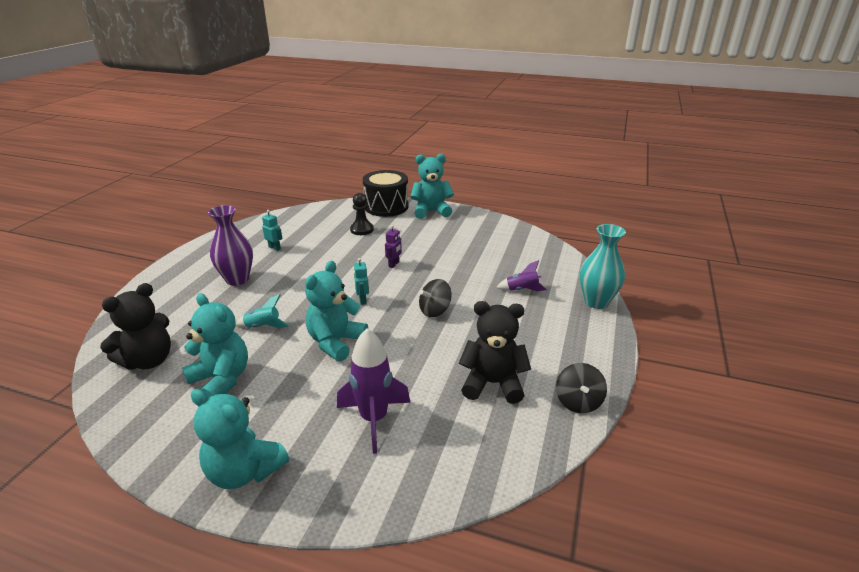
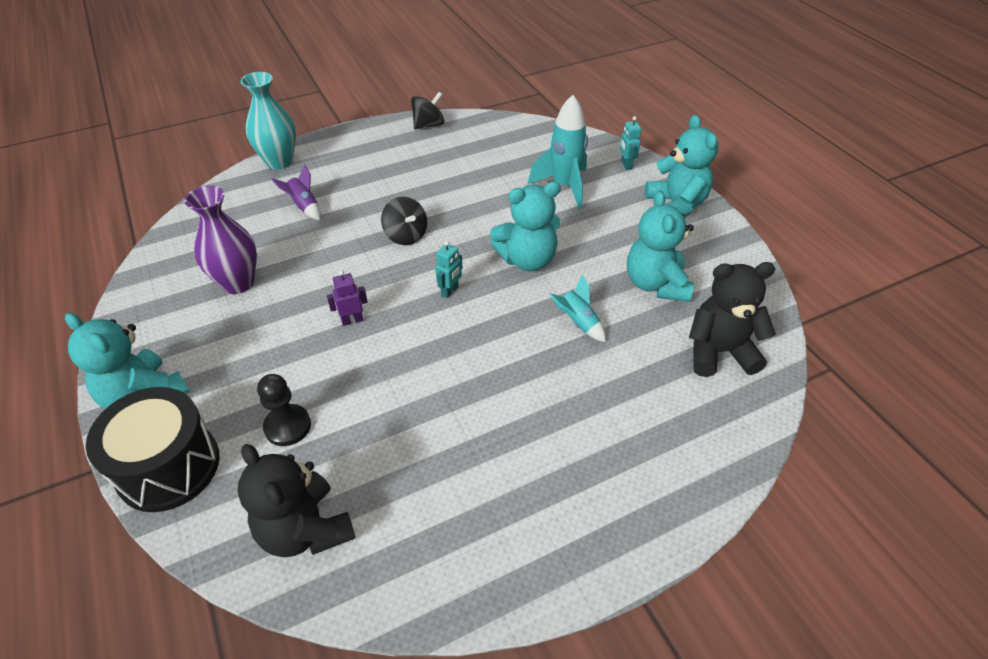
camera: 135 degrees left, 15 degrees up
(237, 279) = (552, 432): purple vase -> purple vase (238, 283)
(274, 248) = (445, 477): turquoise robot -> turquoise robot (626, 165)
(374, 419) = (564, 186): purple rocket -> turquoise rocket
(435, 311) = (406, 235): black spinning top -> black spinning top turned 45 degrees clockwise
(492, 383) = (458, 161): black teddy bear -> black teddy bear (305, 530)

